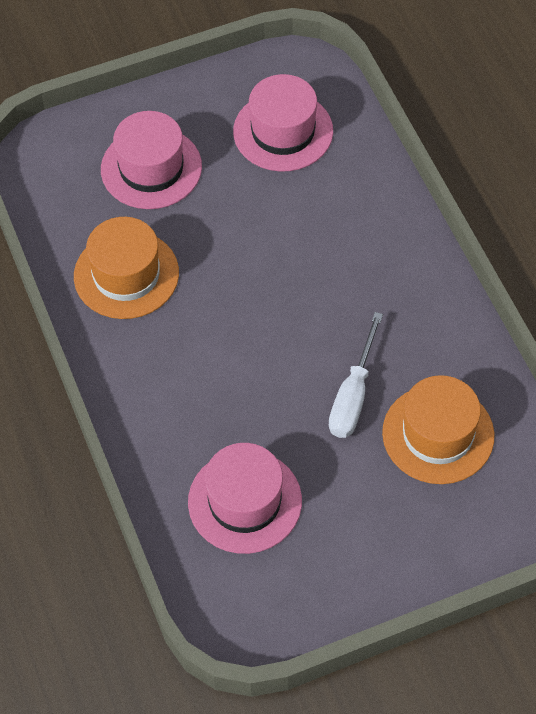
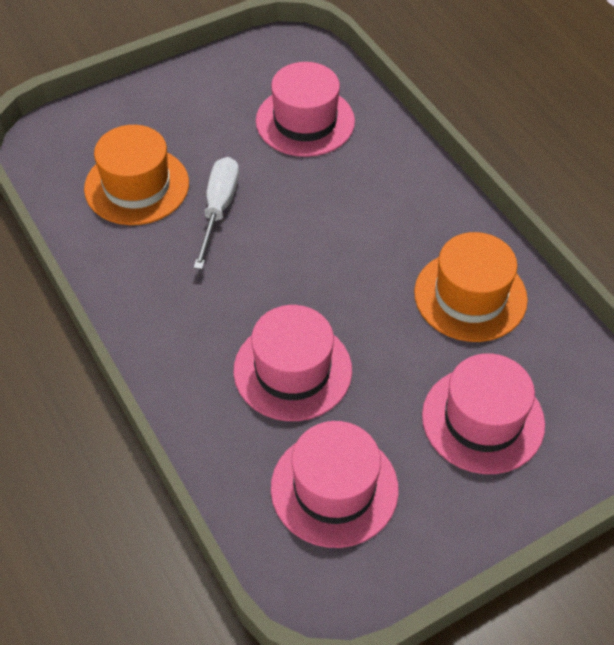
camera: 170 degrees right, 5 degrees down
(301, 225) = (292, 370): none -> pink hat

